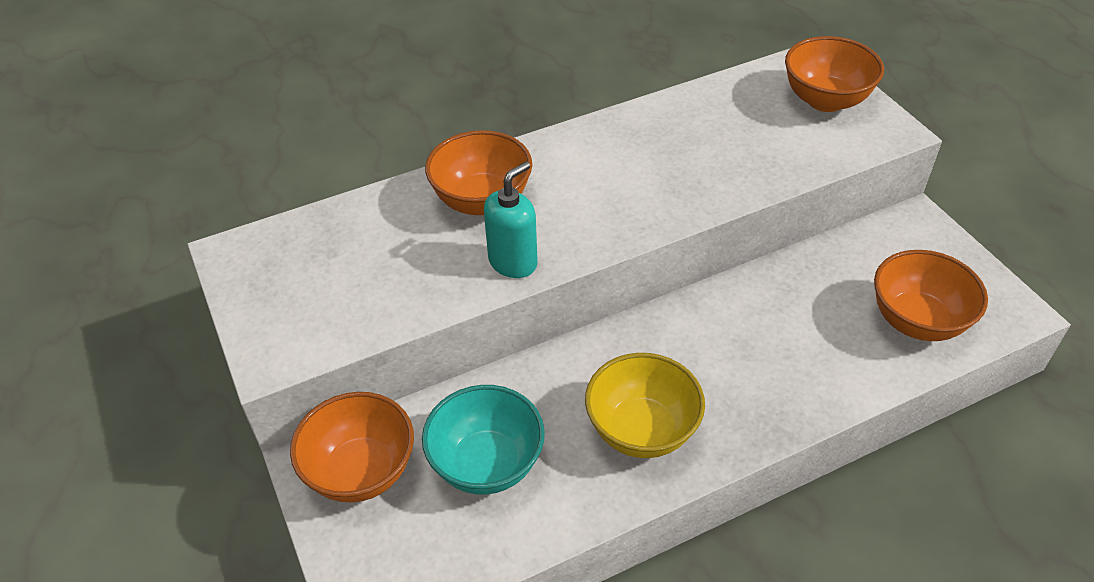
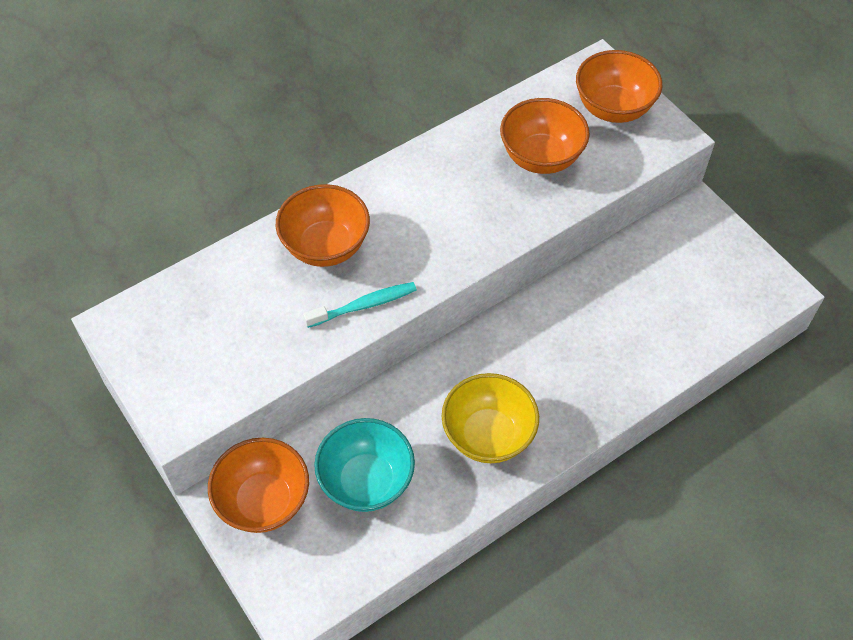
camera: 10 degrees left, 10 degrees up
(513, 262) = (364, 305): turquoise soap dispenser -> turquoise toothbrush
(917, 321) = (702, 308): orange bowl -> orange bowl (541, 157)

